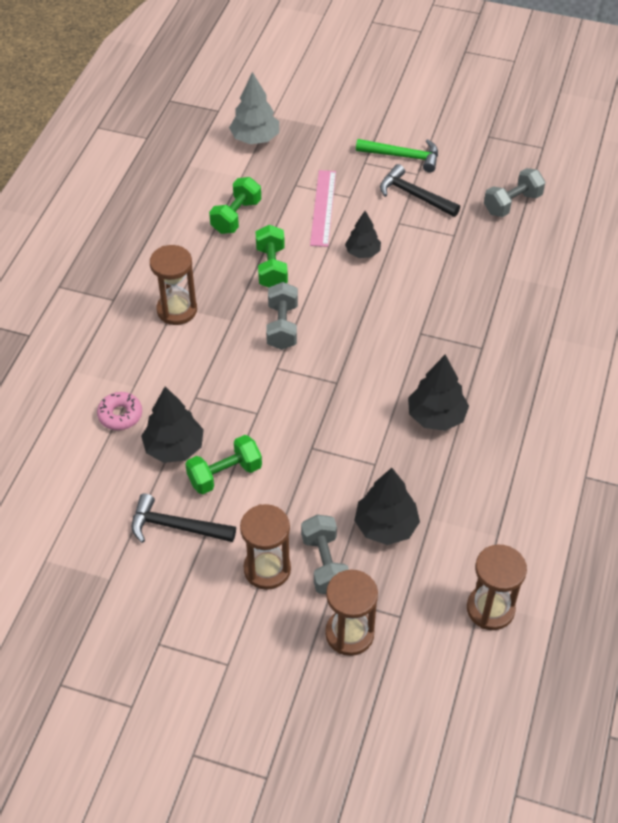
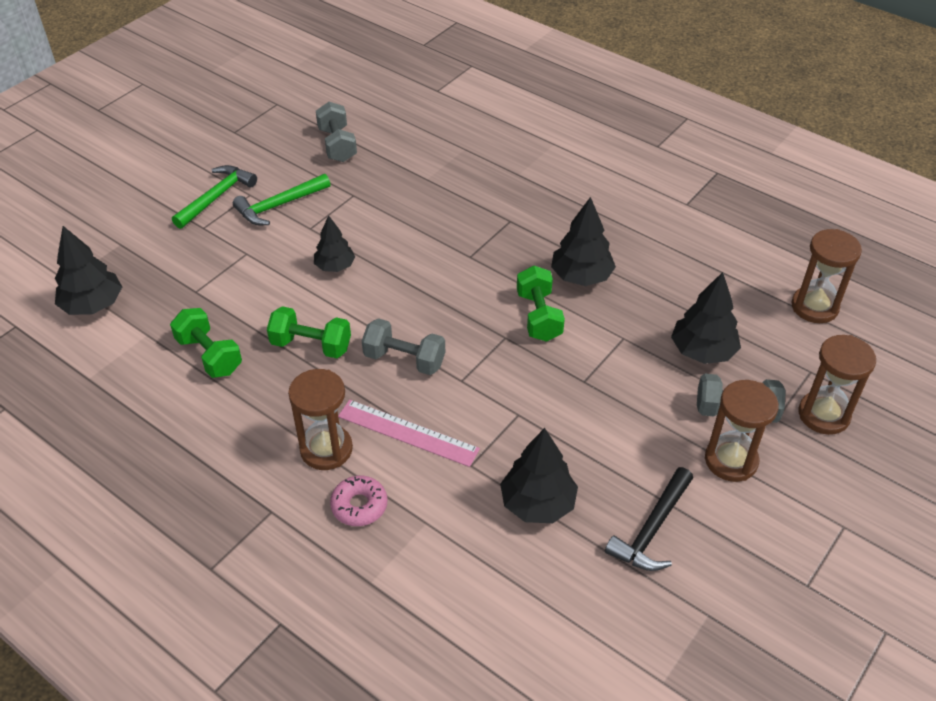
camera: 70 degrees left, 5 degrees down
(120, 415) = (466, 547): pink donut -> pink donut (359, 505)
(225, 474) = (593, 465): green dumbbell -> green dumbbell (539, 316)
(255, 138) = (93, 305): grey tree -> black tree
(323, 208) = (248, 278): pink ruler -> pink ruler (408, 432)
(414, 195) = (279, 205): black hammer -> green hammer

